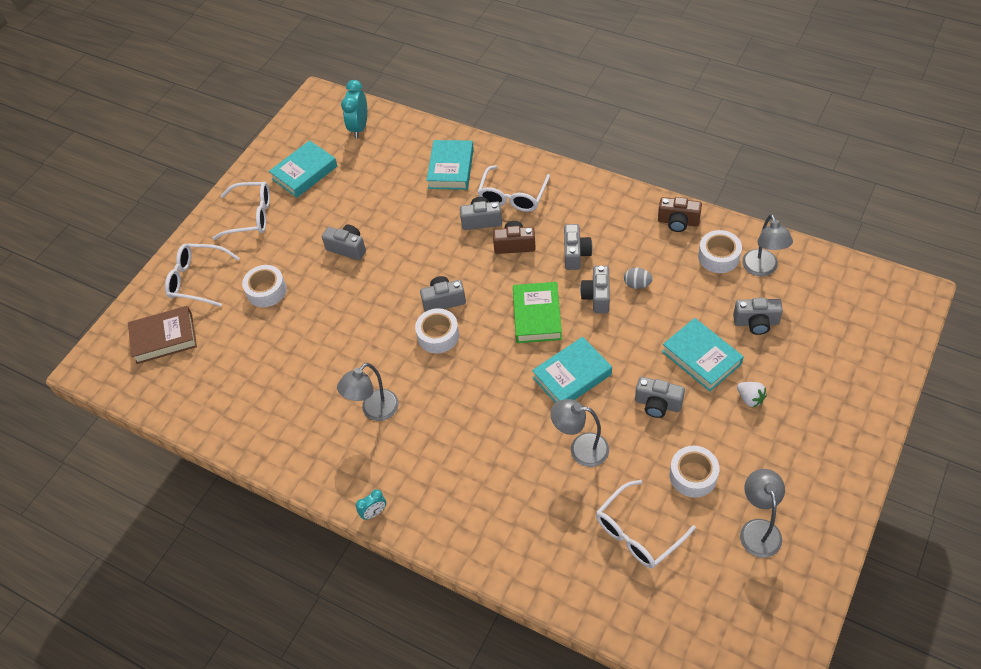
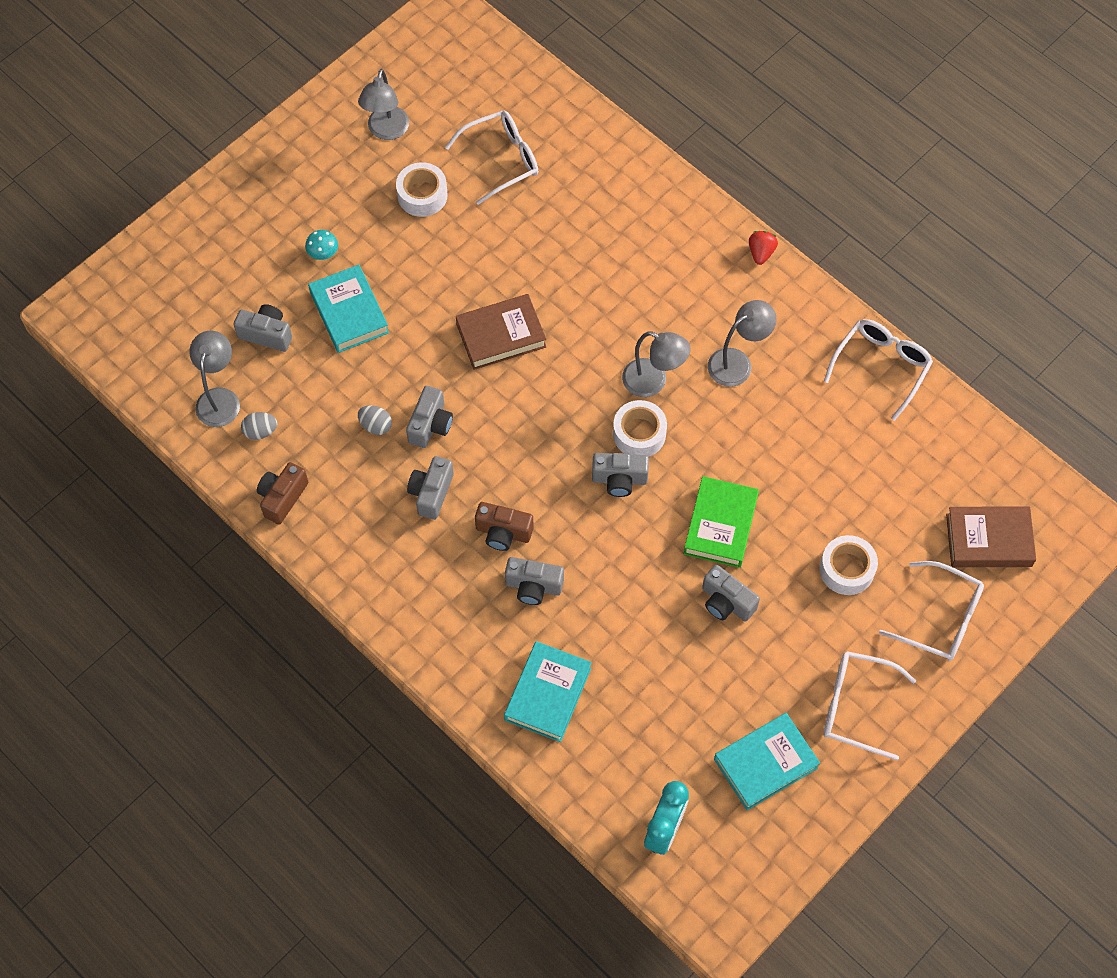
camera: 170 degrees left, 10 degrees up
(374, 513) = (761, 253): turquoise clock -> red strawberry
(512, 196) = (478, 613): white glasses -> white glasses (881, 367)
(537, 316) = (512, 422): green book -> green book (720, 525)
(572, 376) = (501, 335): turquoise book -> brown book
(580, 449) = (524, 254): grey lamp -> grey lamp (653, 382)
(657, 404) = (422, 276): grey camera -> none
(678, 222) = (282, 497): brown camera -> brown camera turned 90 degrees counterclockwise
(718, 257) = (260, 431): white tape -> grey egg
(750, 399) = (323, 253): white strawberry -> turquoise mushroom

